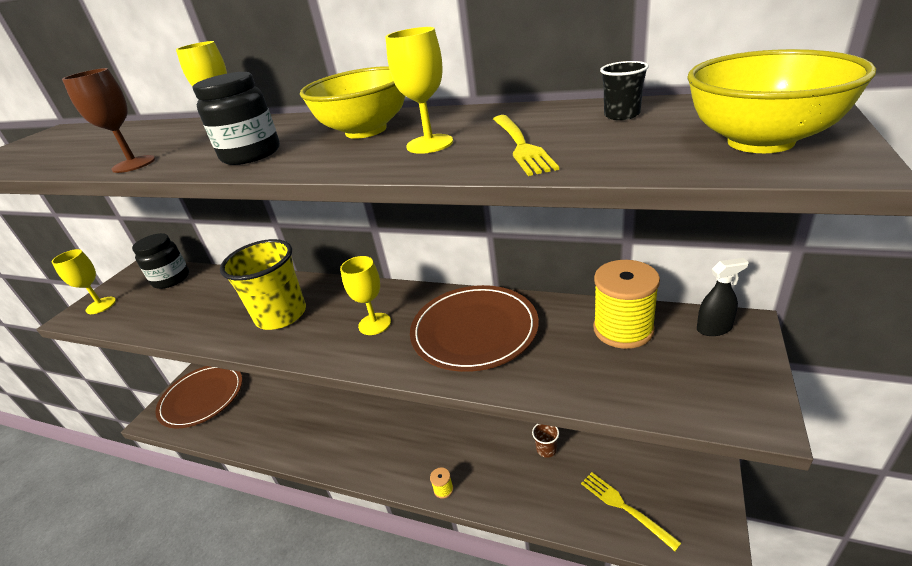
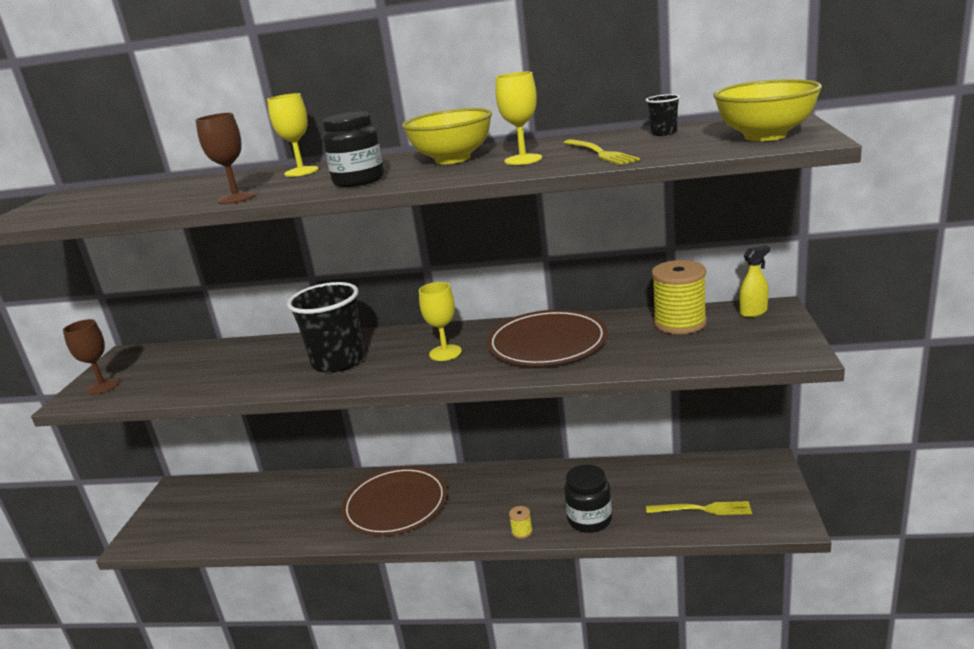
camera: 15 degrees left, 10 degrees down
(101, 305) = (103, 386): yellow goblet -> brown goblet
(171, 279) = (177, 355): black jar -> black jar (589, 520)
(202, 397) = (192, 511): brown plate -> brown plate (395, 504)
(281, 315) = (338, 361): yellow cup -> black cup
(546, 449) = (615, 482): brown cup -> none
(624, 507) = (703, 509): yellow fork -> yellow fork turned 150 degrees clockwise
(714, 328) = (753, 312): black spray bottle -> yellow spray bottle

